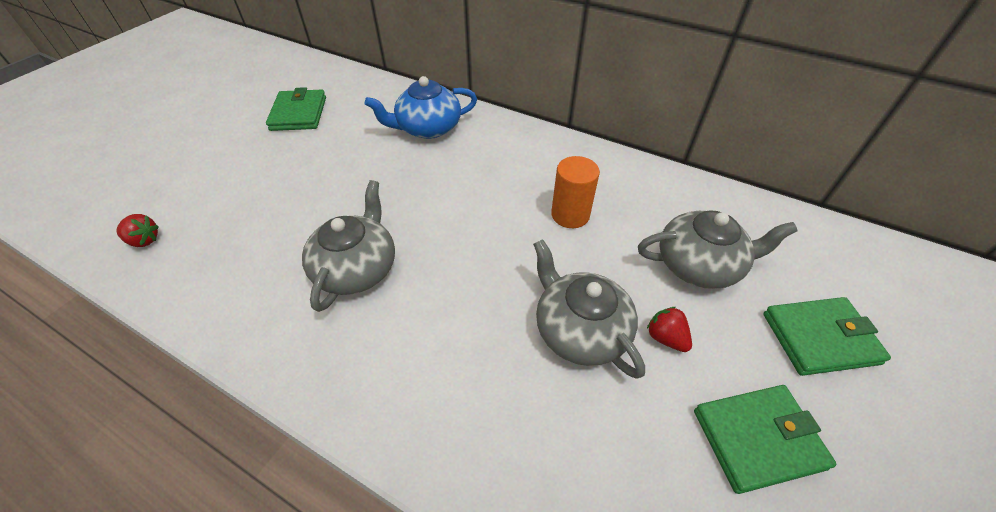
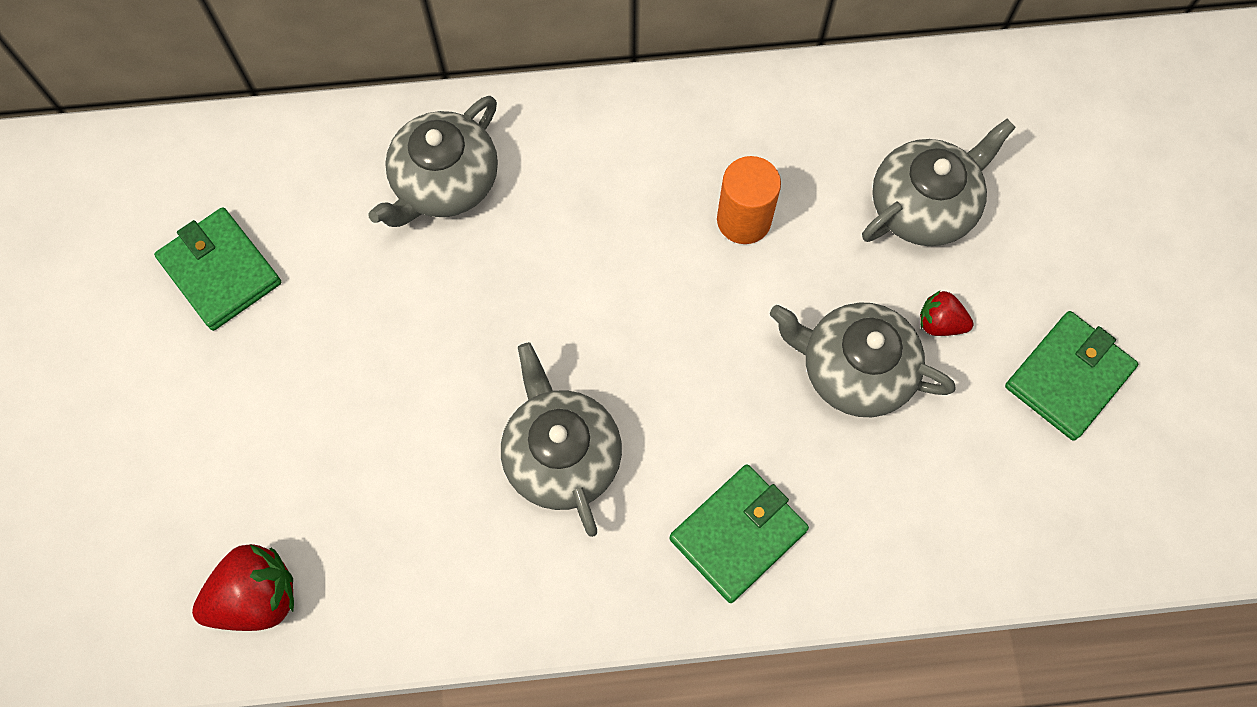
camera: 35 degrees left, 20 degrees up
(144, 240) = (256, 597): red strawberry -> red strawberry, size x1.74
(427, 128) = (444, 182): blue teapot -> grey teapot
(819, 338) = (1076, 229): green wallet -> green wallet (738, 534)

